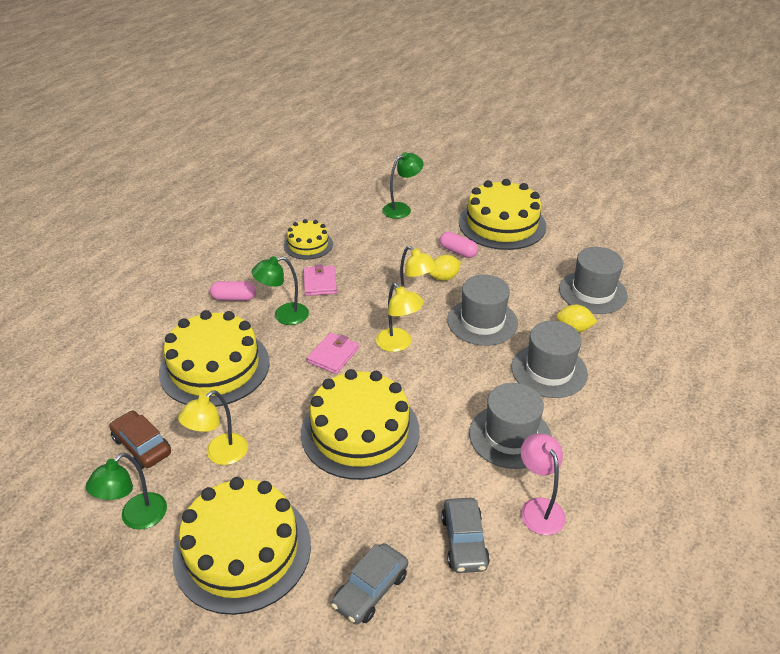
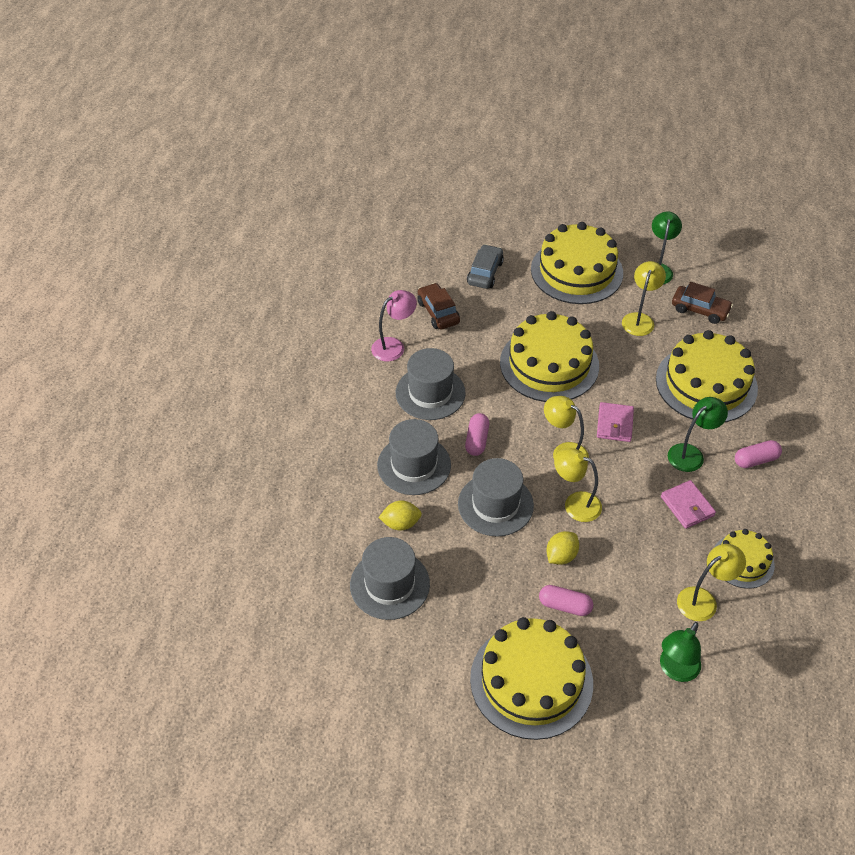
camera: 160 degrees right, 10 degrees up
(355, 233) = (703, 600): none -> yellow lamp
(464, 541) = (438, 312): grey car -> brown car
(477, 376) = (477, 440): none -> pink capsule
(538, 508) = (394, 346): pink lamp -> pink lamp turned 90 degrees counterclockwise

